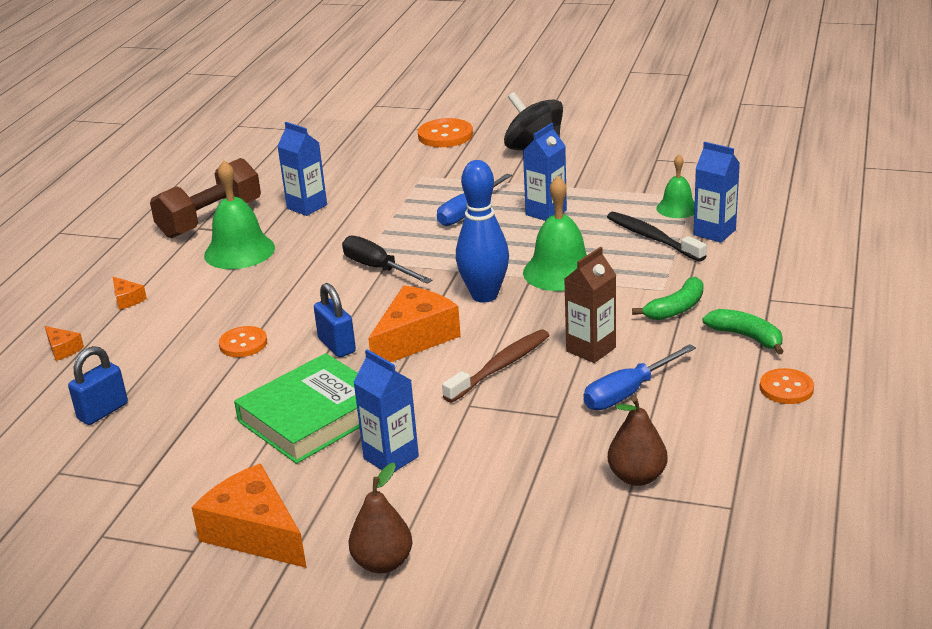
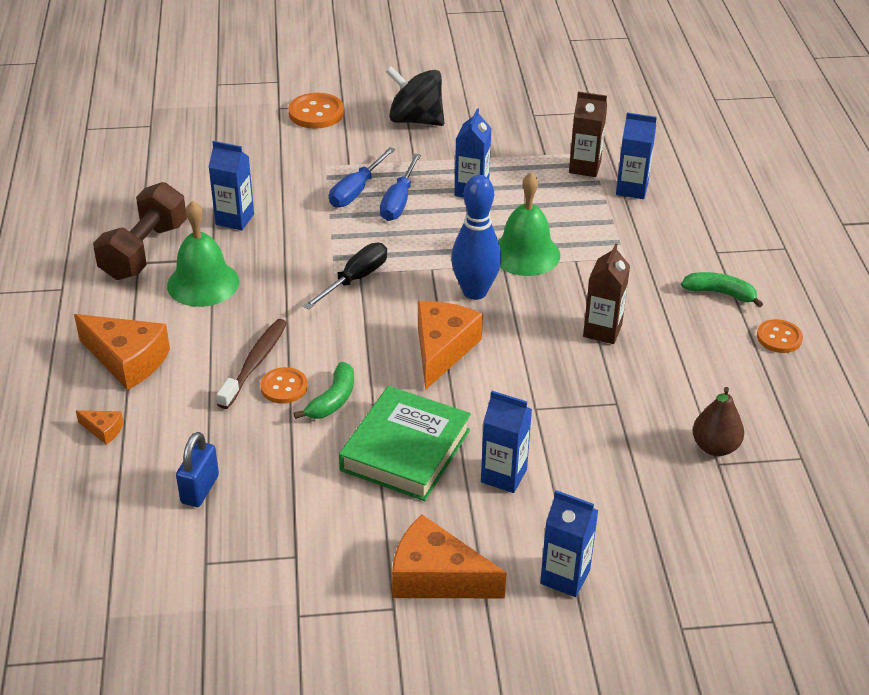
camera: 25 degrees left, 10 degrees up
(127, 299) = (127, 360): orange cheese -> orange cheese, size x2.19
(337, 346) = (375, 371): blue padlock -> none
(377, 268) = (355, 279): black screwdriver -> black screwdriver turned 105 degrees clockwise
(383, 563) = (565, 577): brown pear -> blue carton
(500, 366) = (537, 364): brown toothbrush -> brown toothbrush (255, 363)
(628, 393) = (659, 368): blue screwdriver -> blue screwdriver (356, 191)
(652, 238) = (582, 203): black toothbrush -> none
(676, 309) = (647, 275): green banana -> green banana (333, 400)
(677, 208) = (584, 167): green bell -> brown carton

